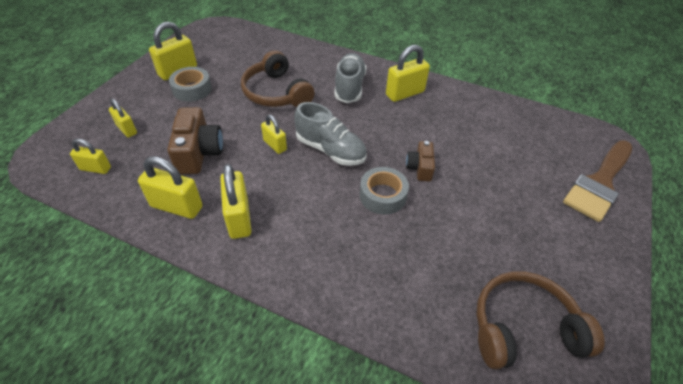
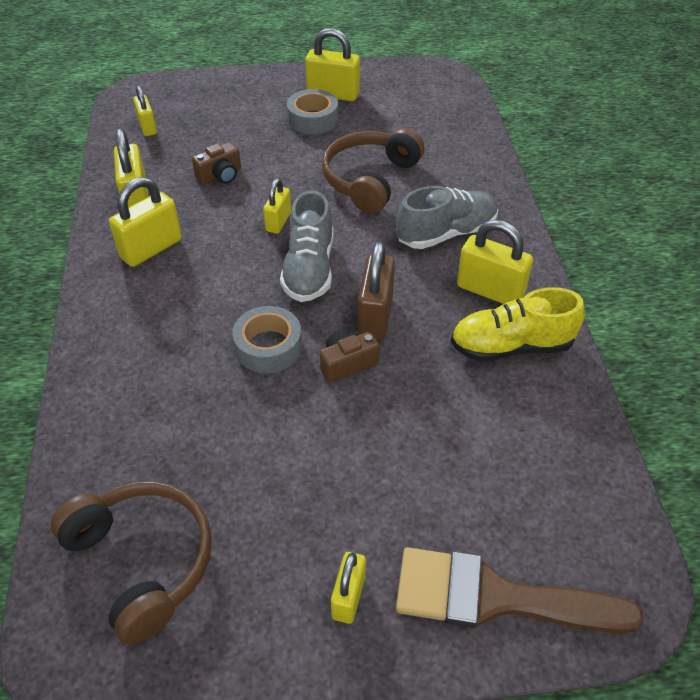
camera: 60 degrees right, 0 degrees up
(127, 129) = (213, 114): yellow padlock -> yellow padlock (348, 597)
(199, 152) = (220, 175): brown camera -> brown camera, size x0.59
(391, 141) = (375, 316): none -> brown padlock
(448, 105) = (511, 346): none -> yellow shoe

